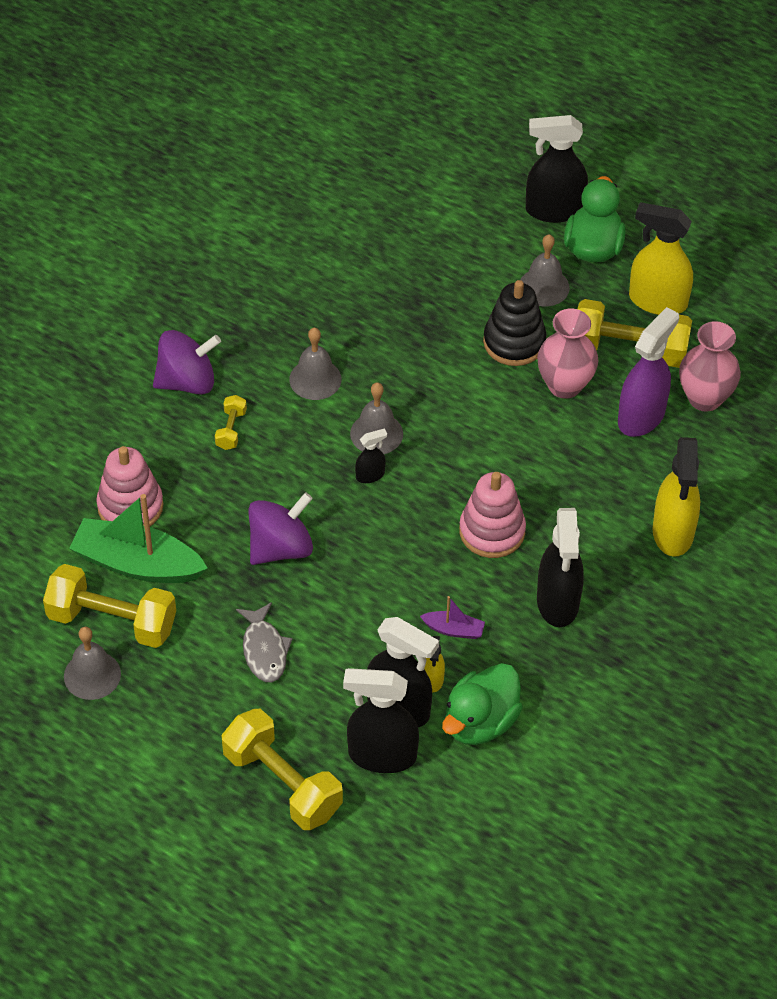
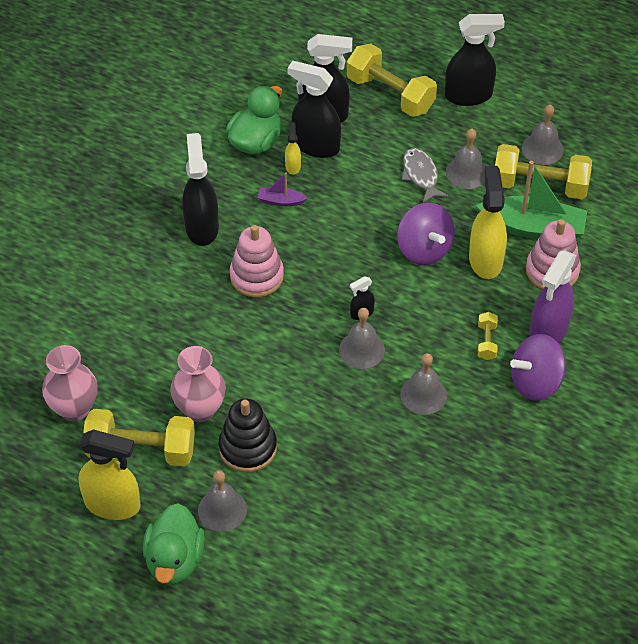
camera: 175 degrees right, 0 degrees up
(203, 648) = (466, 172): none -> grey bell
(280, 547) = (424, 249): purple spinning top -> purple spinning top turned 75 degrees counterclockwise
(554, 210) = (215, 601): black spray bottle -> black spray bottle (468, 95)
(641, 416) = (131, 386): purple spray bottle -> purple spray bottle (548, 331)
(673, 532) = (109, 288): yellow spray bottle -> yellow spray bottle (485, 260)

